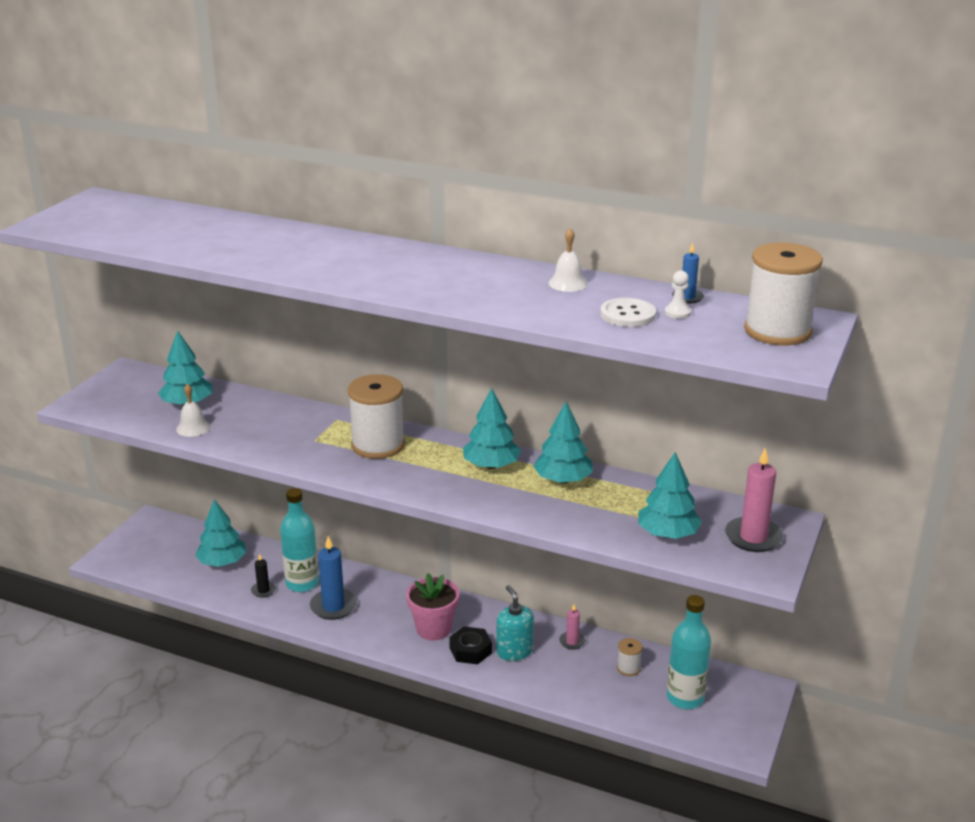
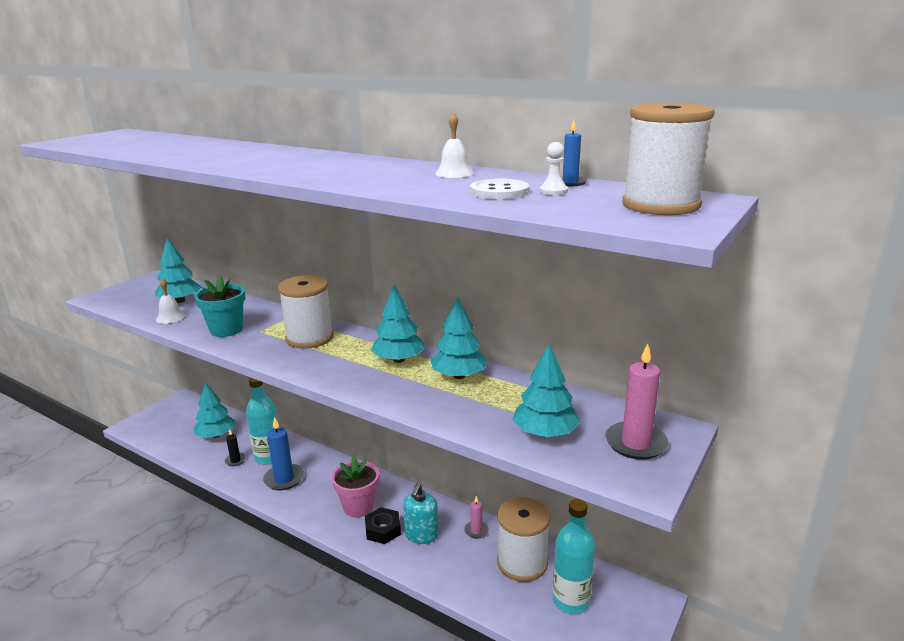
camera: 10 degrees right, 5 degrees down
(273, 440) = (226, 330): none -> turquoise flower pot
(514, 651) = (421, 535): turquoise soap dispenser -> turquoise soap dispenser turned 150 degrees counterclockwise
(628, 668) = (522, 563): white spool -> white spool, size x2.23

